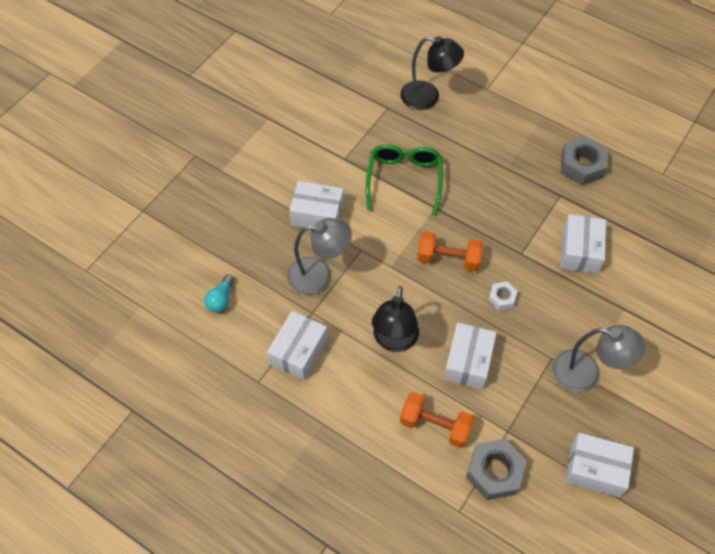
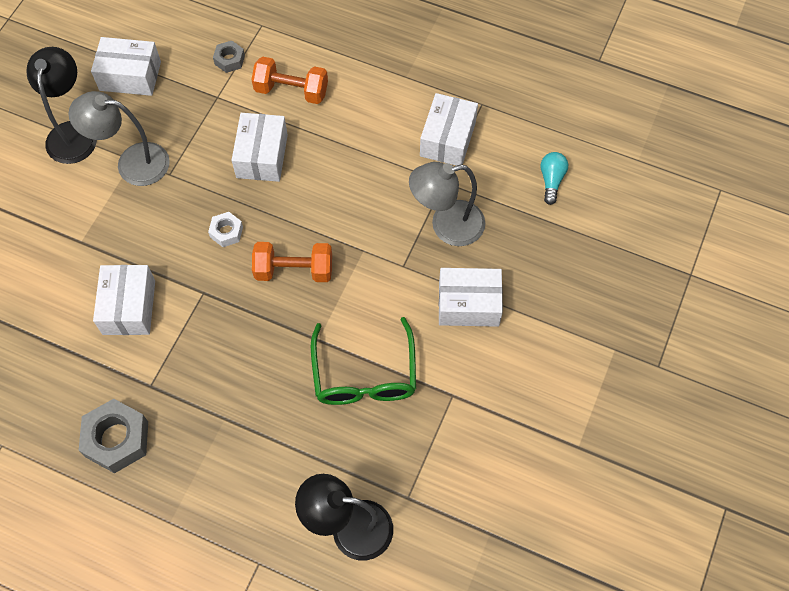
camera: 170 degrees right, 5 degrees up
(394, 341) = (345, 165): black lamp -> black lamp (73, 132)
(494, 472) = (229, 60): grey nut -> grey nut, size x0.54

